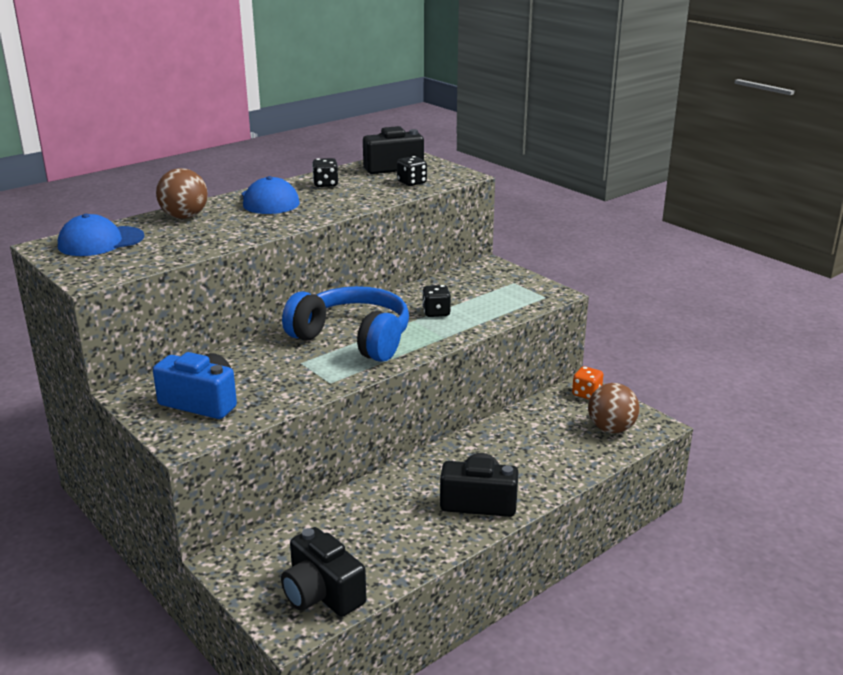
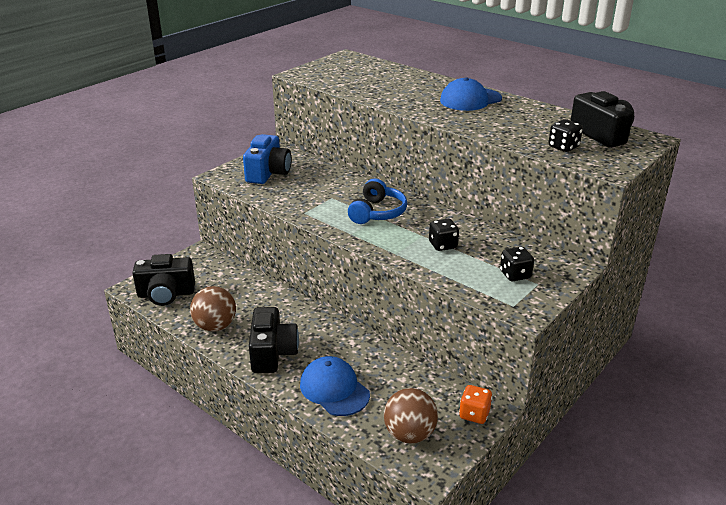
camera: 80 degrees right, 5 degrees up
(101, 242) = (359, 66): blue cap -> blue cap (334, 389)
(184, 217) = (417, 80): brown ball -> brown ball (215, 326)
(322, 594) = (166, 294): black camera -> black camera turned 135 degrees counterclockwise
(325, 184) = (527, 114): black dice -> black dice (515, 275)
(353, 338) = (377, 213): blue headphones -> blue headphones, size x0.61

